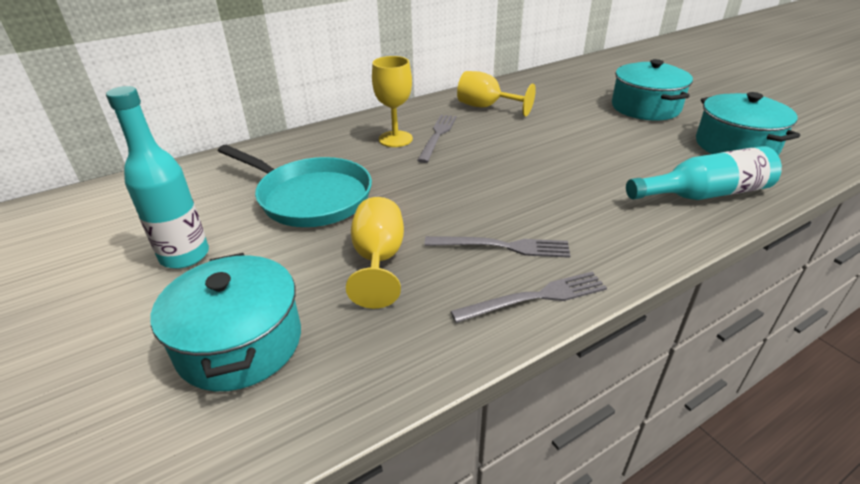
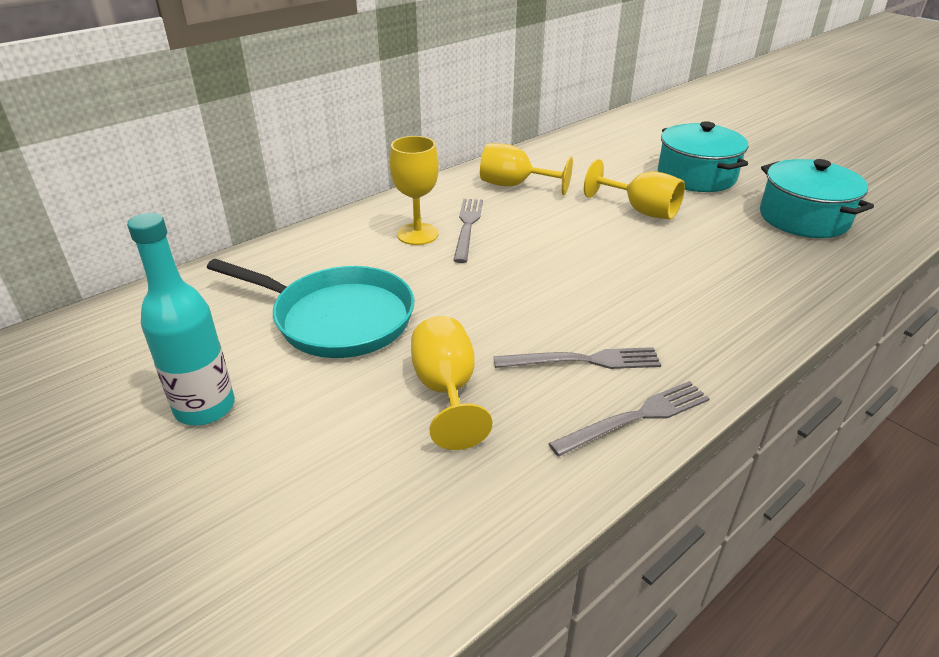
camera: 10 degrees left, 0 degrees up
(240, 343) = (314, 509): turquoise pot -> none
(588, 131) = (641, 210): none -> yellow goblet
(704, 194) = (784, 279): turquoise bottle -> none

